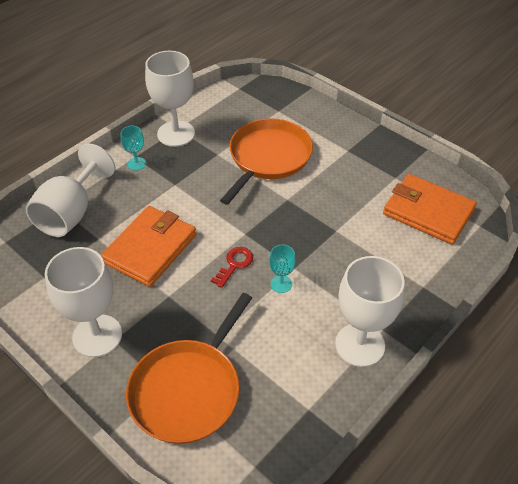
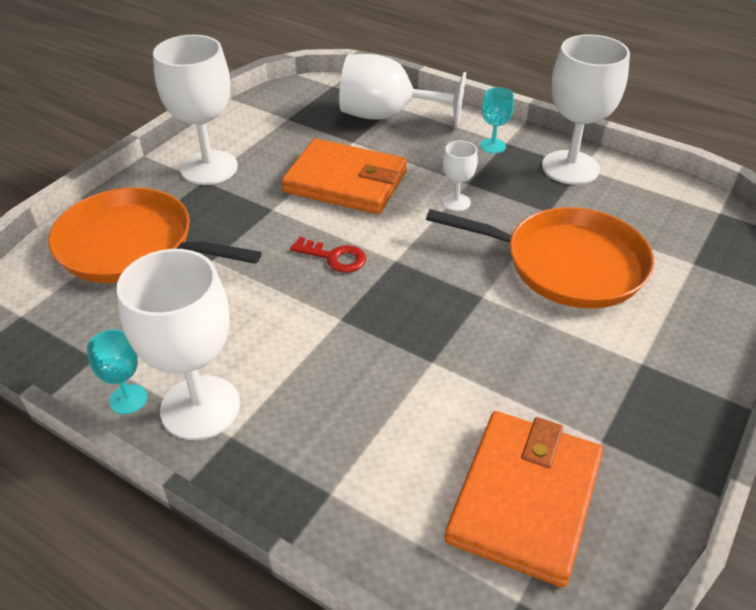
camera: 80 degrees right, 5 degrees down
(194, 194) = (456, 202): none -> white goblet
(281, 284) = (307, 308): turquoise goblet -> turquoise goblet (128, 399)

